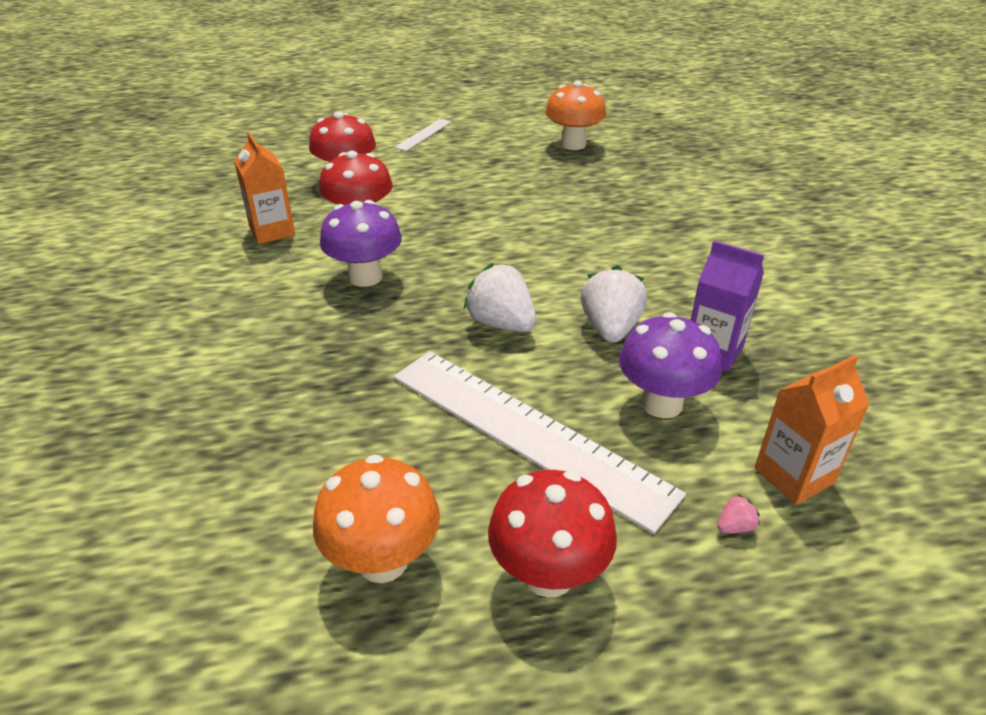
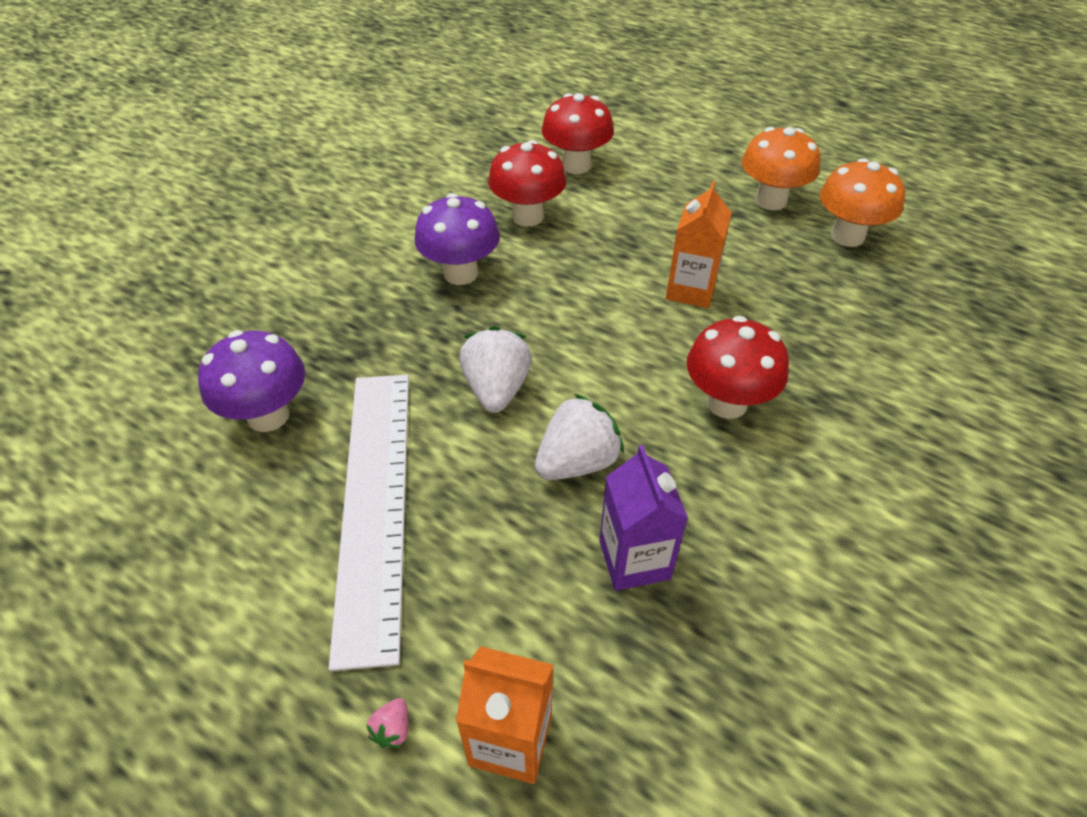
camera: 45 degrees right, 10 degrees up
(272, 231) = (454, 188): orange carton -> orange carton (691, 290)
(383, 560) = (161, 518): orange mushroom -> orange mushroom (770, 201)
(424, 134) = (708, 149): white ruler -> none
(548, 574) = (225, 627): red mushroom -> red mushroom (727, 403)
(662, 403) = (509, 569): purple mushroom -> purple mushroom (268, 415)
(735, 526) = (392, 729): pink strawberry -> pink strawberry turned 90 degrees clockwise

